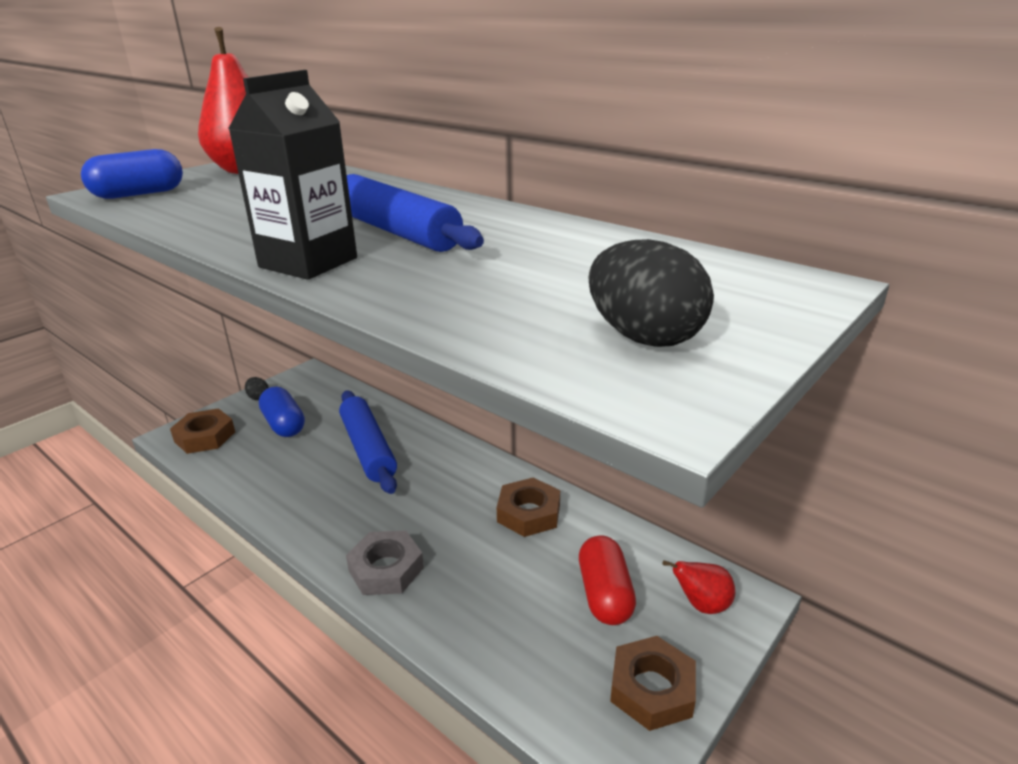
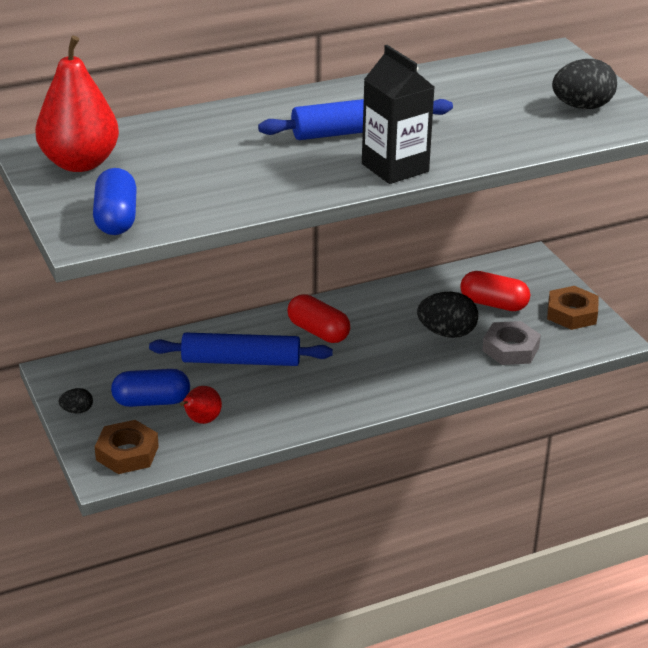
camera: 65 degrees left, 5 degrees up
(386, 569) = (406, 383): grey nut -> grey nut (510, 349)
(445, 477) = (318, 332): none -> red capsule
(508, 571) = (447, 333): none -> black egg
(528, 513) = (393, 307): brown nut -> none
(701, 605) = (525, 274): red pear -> red pear (201, 421)

